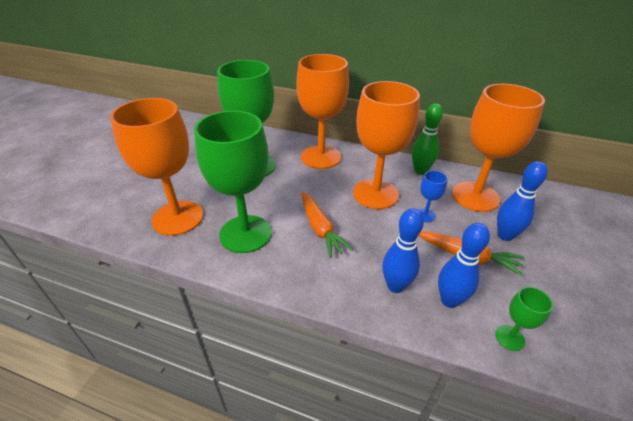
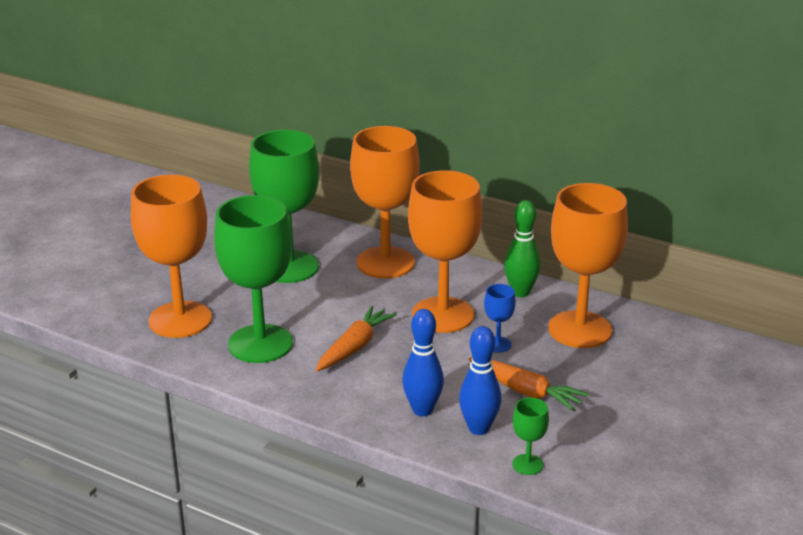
camera: 10 degrees right, 10 degrees down
(320, 229) = (354, 347): orange carrot -> orange carrot turned 135 degrees counterclockwise
(505, 235) = (589, 375): blue bowling pin -> none

